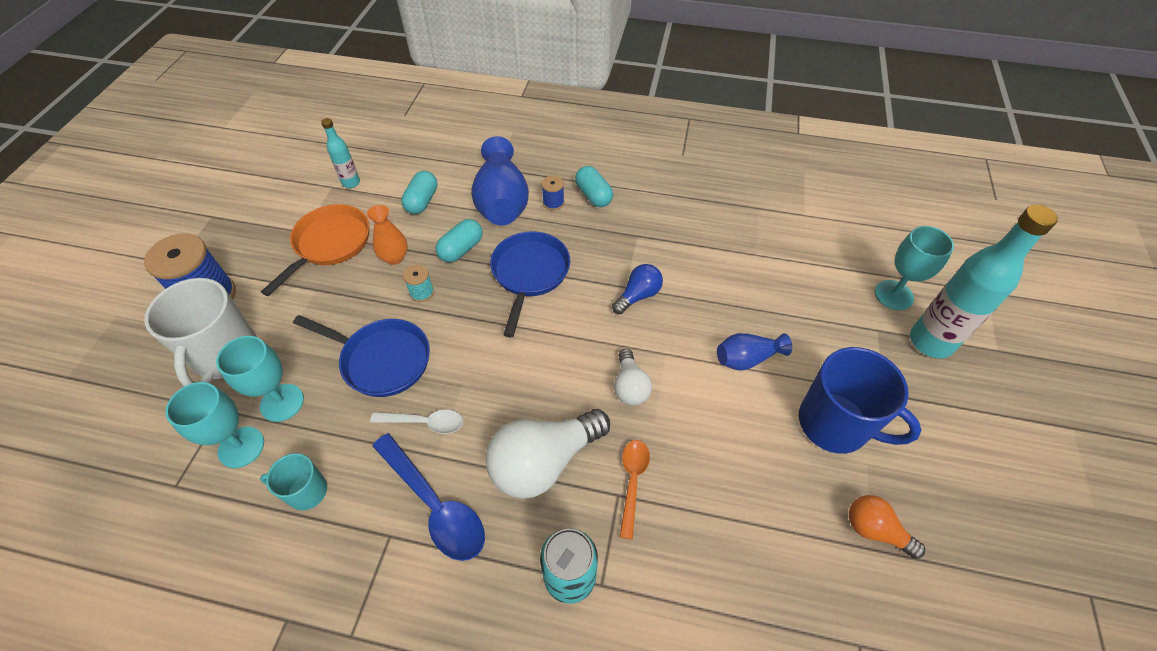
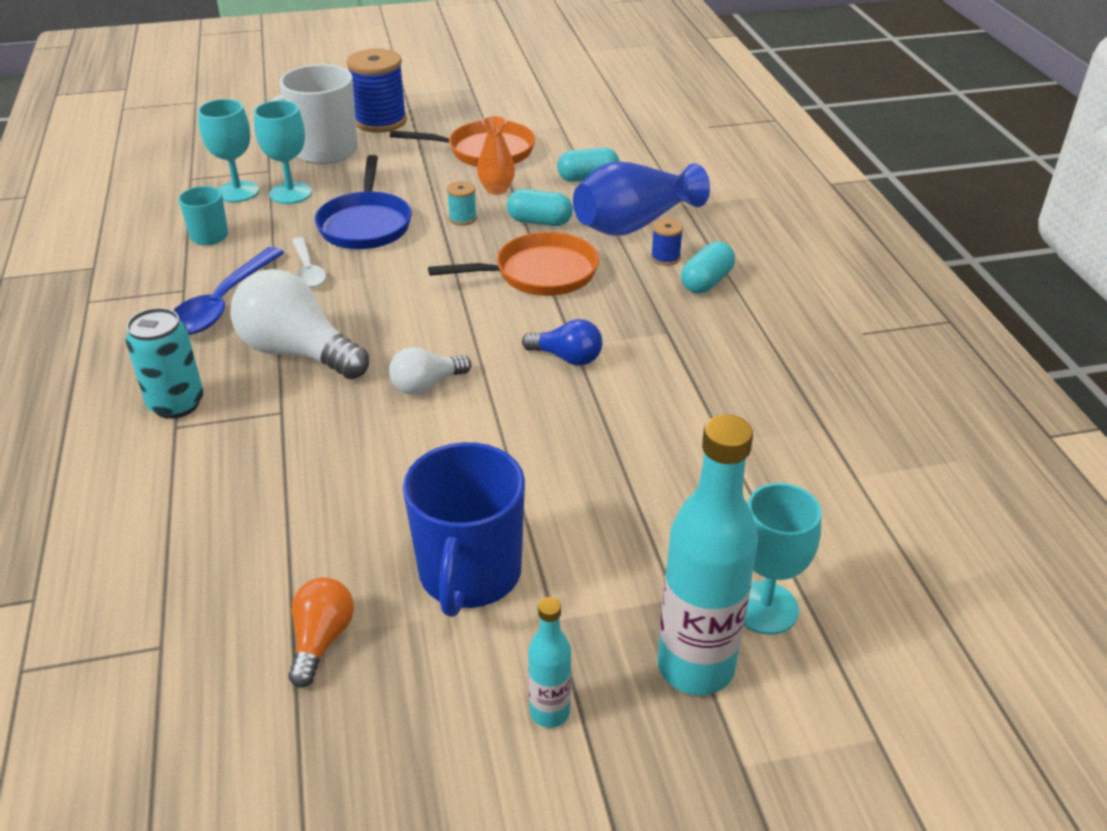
camera: 65 degrees right, 15 degrees down
(351, 183) = (576, 133): turquoise bottle -> turquoise bottle (549, 712)
(529, 274) = (539, 273): blue pan -> orange pan
(632, 481) = (301, 418): orange spoon -> none
(747, 359) = (528, 471): blue vase -> none

